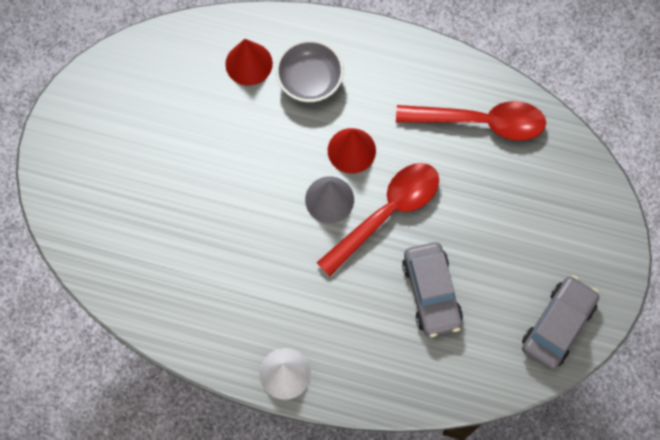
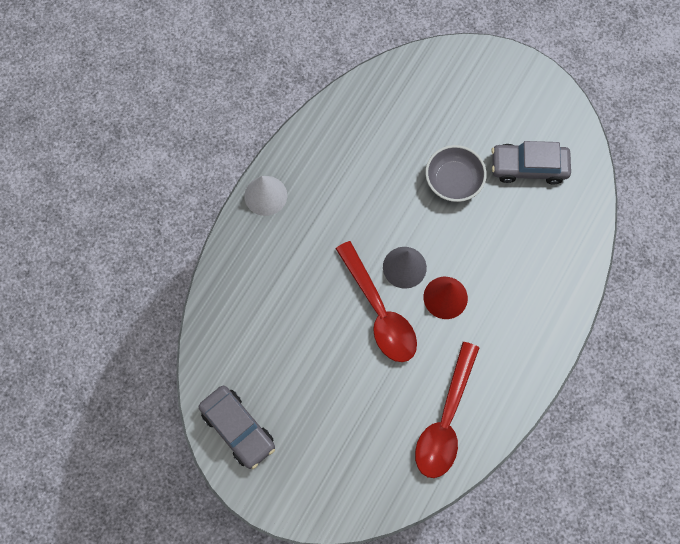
camera: 105 degrees right, 0 degrees up
(249, 63) = (549, 231): red cone -> none
(310, 80) = (522, 279): grey bowl -> grey bowl (453, 181)
(431, 292) = (298, 329): grey car -> grey car (528, 167)

